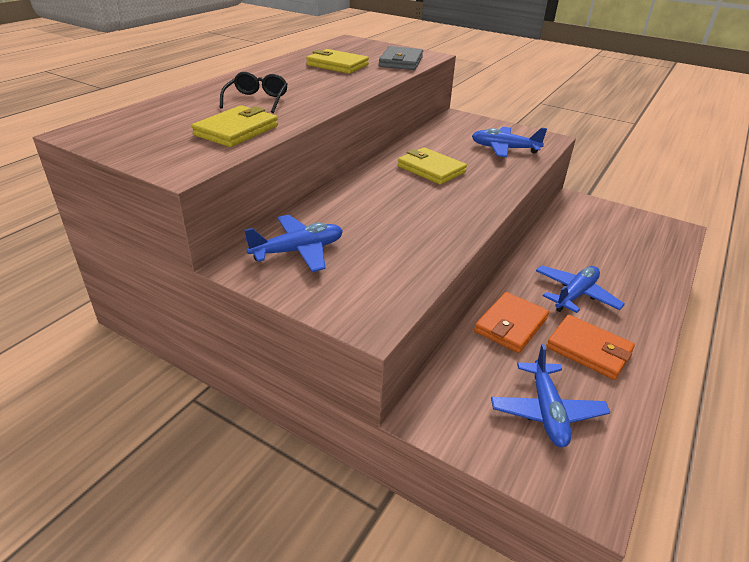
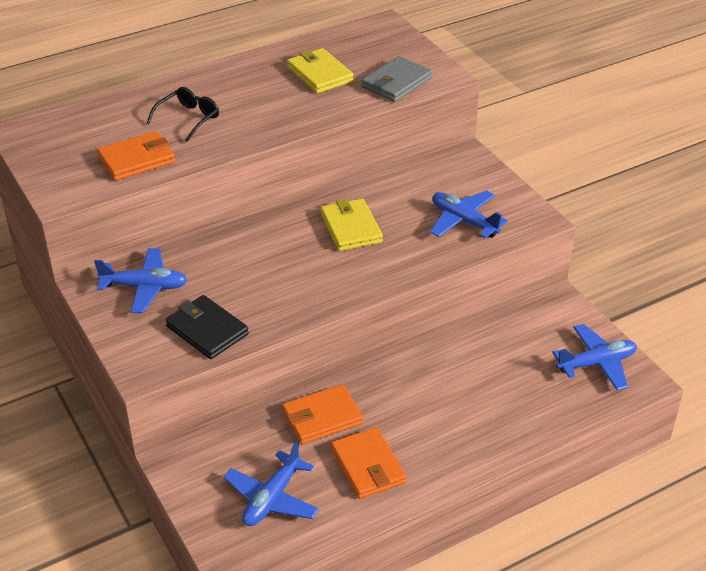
camera: 30 degrees right, 5 degrees up
(236, 131) = (136, 160): yellow wallet -> orange wallet
(397, 268) = (207, 330): none -> black wallet
(575, 295) = (419, 412): blue plane -> blue plane (596, 363)

